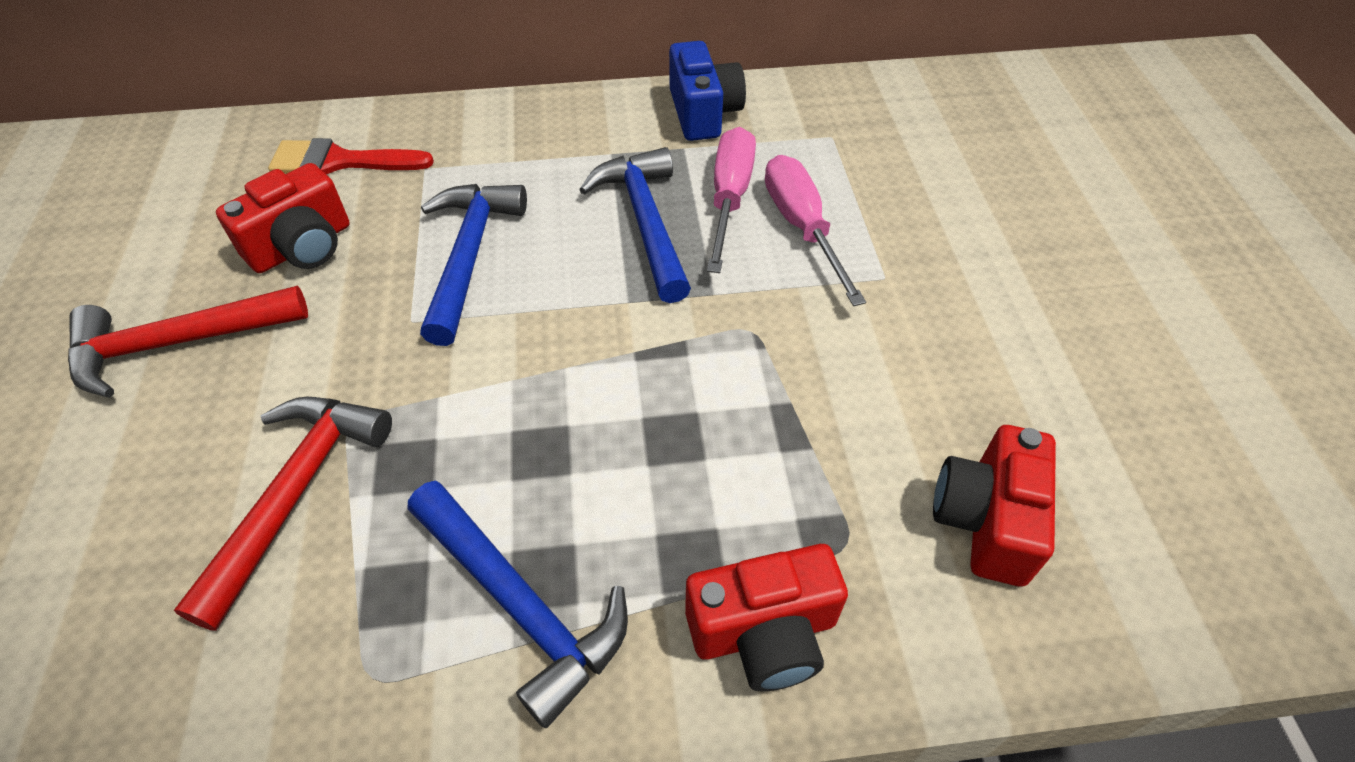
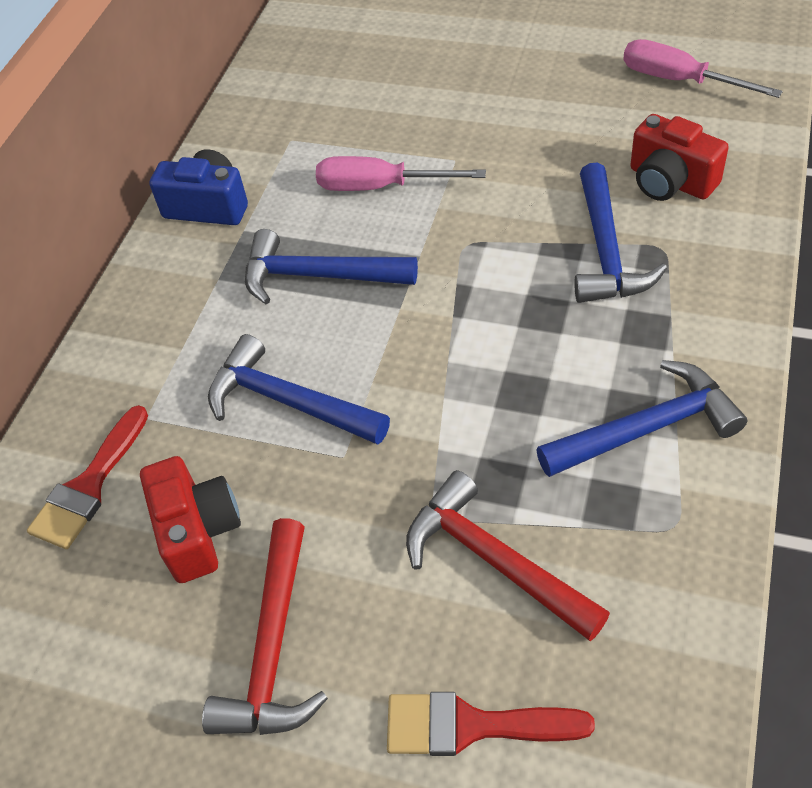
camera: 60 degrees left, 0 degrees up
(87, 534) = (471, 726): none -> red brush
(729, 198) = (323, 218): pink screwdriver -> pink screwdriver (679, 81)
(764, 632) = (709, 306): red camera -> none
(811, 476) = (606, 250): none -> blue hammer

